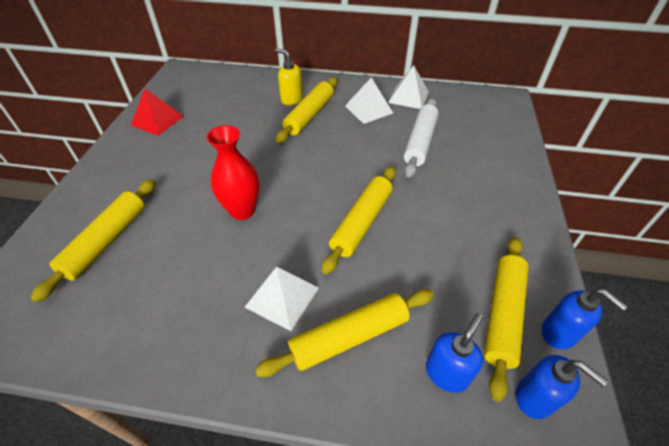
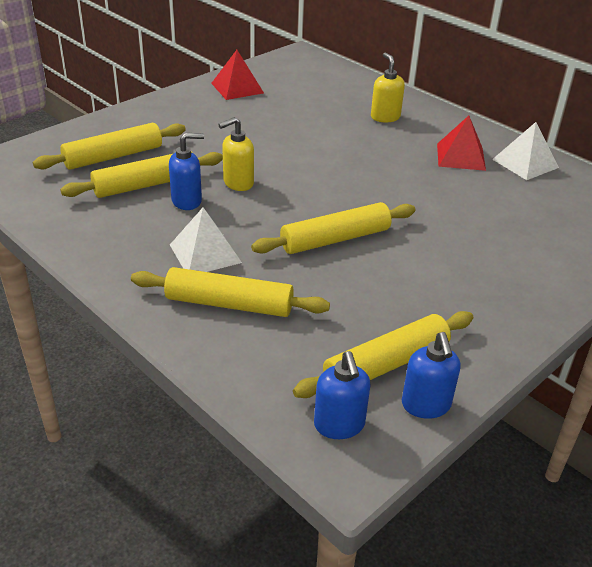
camera: 35 degrees right, 10 degrees down
(242, 210) = (238, 183): red vase -> yellow soap dispenser
(309, 115) = (387, 137): yellow rolling pin -> yellow rolling pin (146, 185)
(369, 109) = (461, 156): white pyramid -> red pyramid
(420, 142) = (483, 206): white rolling pin -> none
(446, 373) = (281, 368): blue soap dispenser -> blue soap dispenser (187, 201)

